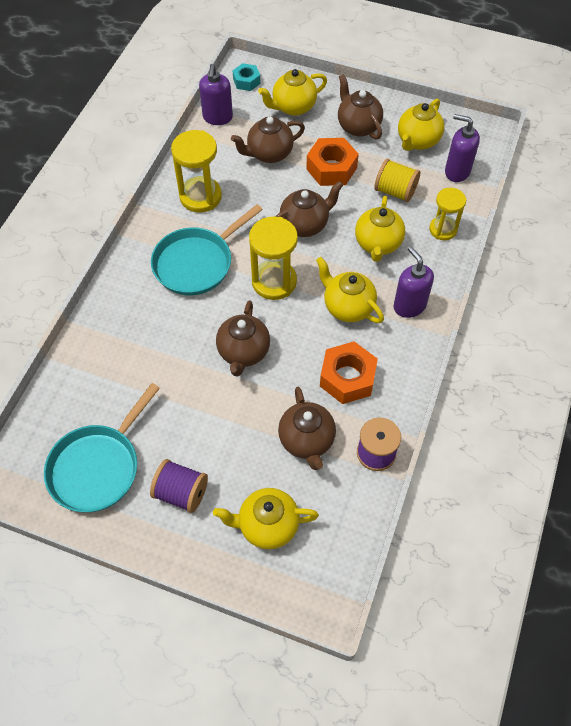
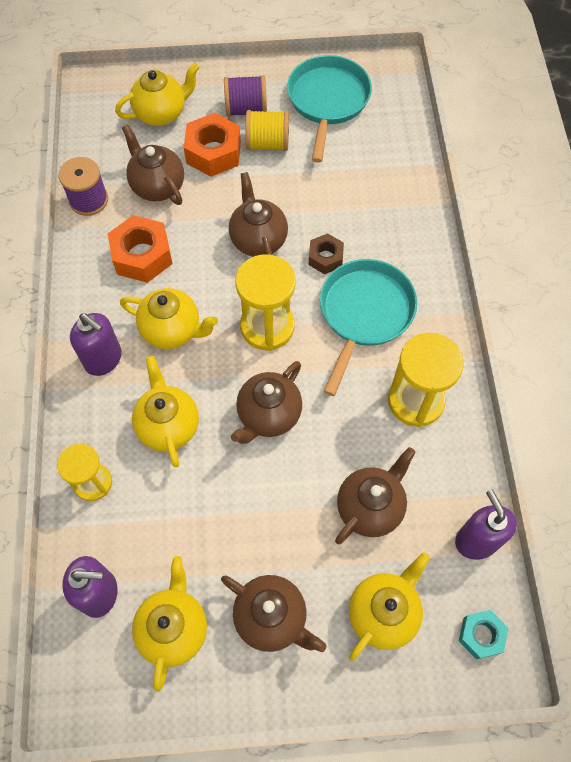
camera: 155 degrees right, 5 degrees up
(198, 315) = (325, 258): none -> brown nut
(331, 168) = (275, 519): orange nut -> orange nut (213, 152)
(395, 191) = (175, 518): yellow spool -> yellow spool (267, 143)

